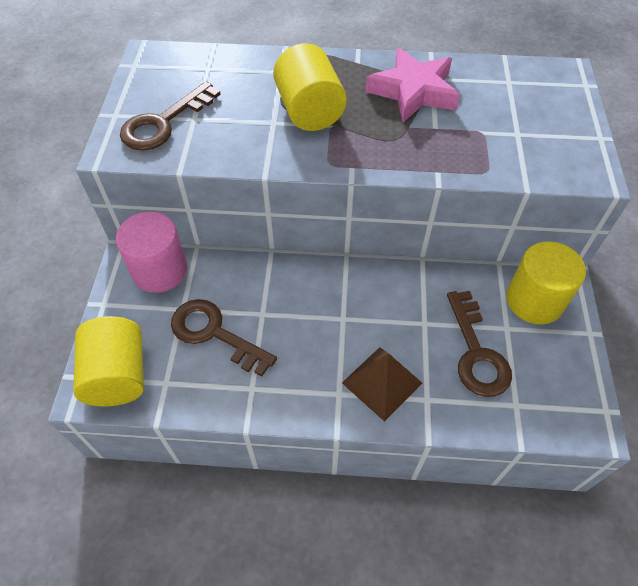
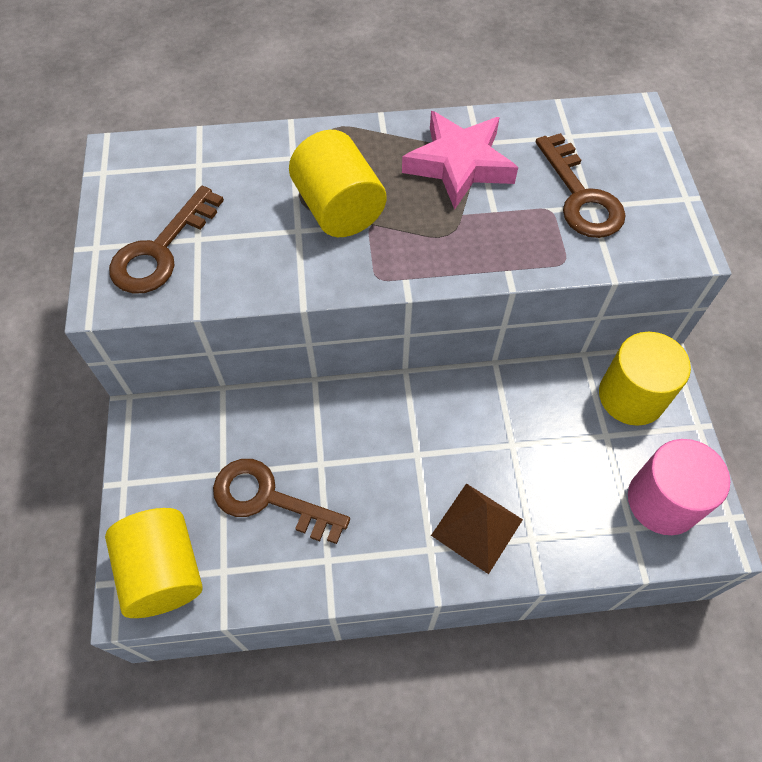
camera: 10 degrees left, 5 degrees up
(160, 270) = (184, 427): pink cylinder -> pink cylinder (662, 501)
(476, 352) = (577, 471): brown key -> brown key (580, 196)

